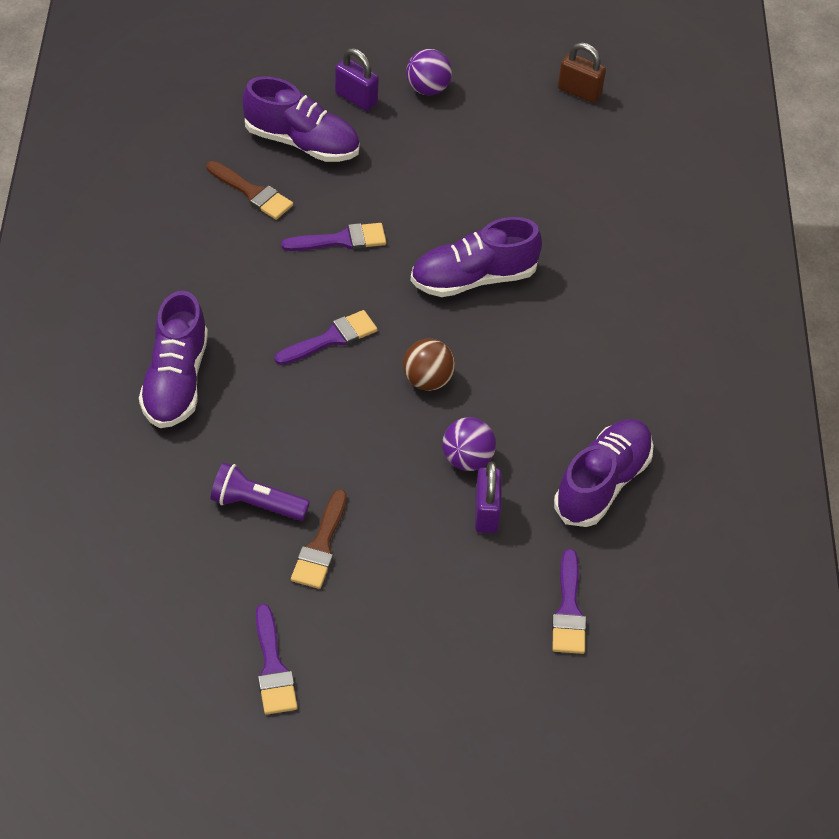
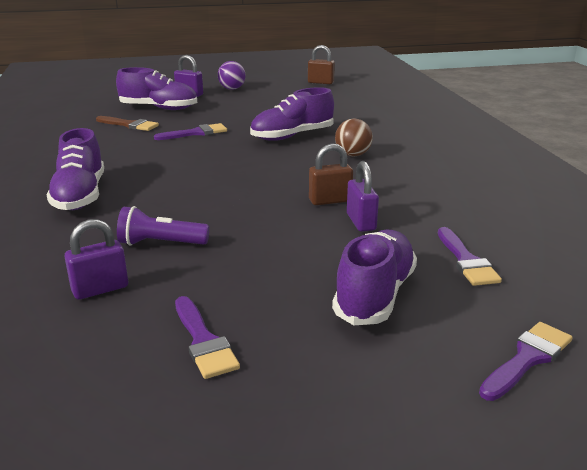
camera: 10 degrees left, 25 degrees down
(188, 570) = (100, 289): none -> purple padlock
(320, 546) = (227, 257): brown brush -> none
(331, 338) = (201, 166): purple brush -> purple brush (527, 358)
(427, 380) = (280, 173): brown ball -> brown ball (352, 155)
(467, 459) = (330, 201): purple ball -> brown padlock
(602, 483) = (440, 198): purple shoe -> purple shoe (375, 295)

